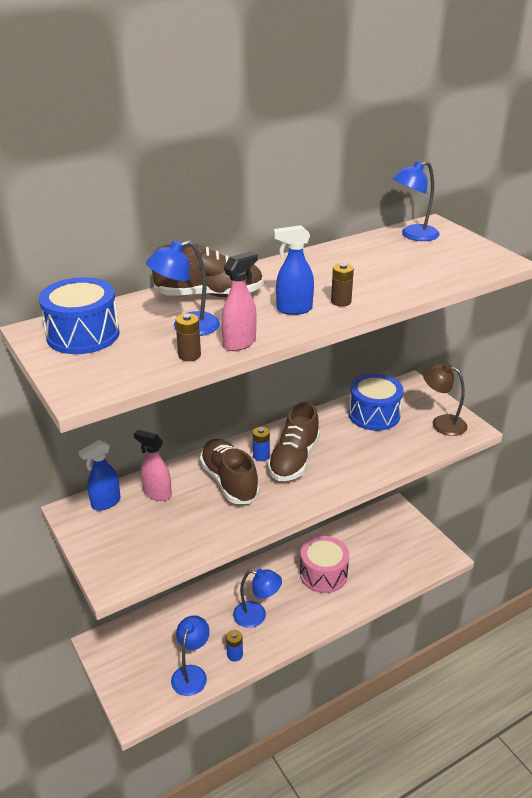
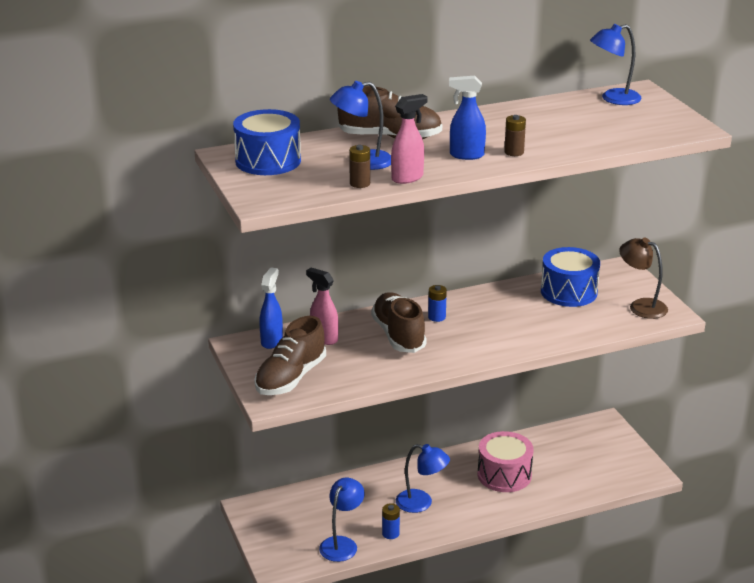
camera: 10 degrees right, 5 degrees down
(105, 503) = (272, 341): blue spray bottle -> blue spray bottle turned 135 degrees clockwise
(294, 460) = (470, 323): brown shoe -> brown shoe (290, 378)

